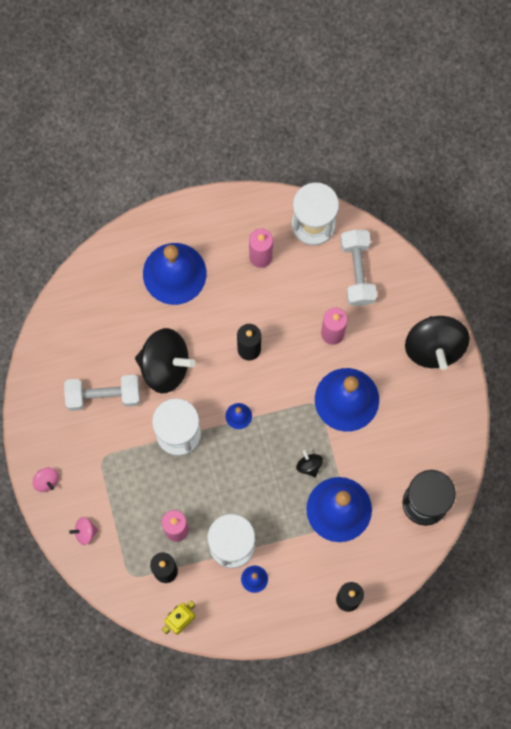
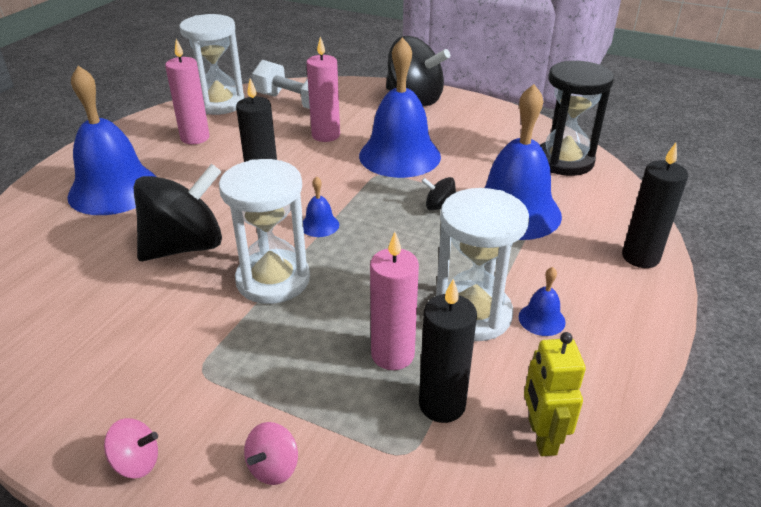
camera: 50 degrees left, 40 degrees down
(103, 395) = (131, 317): white dumbbell -> none

